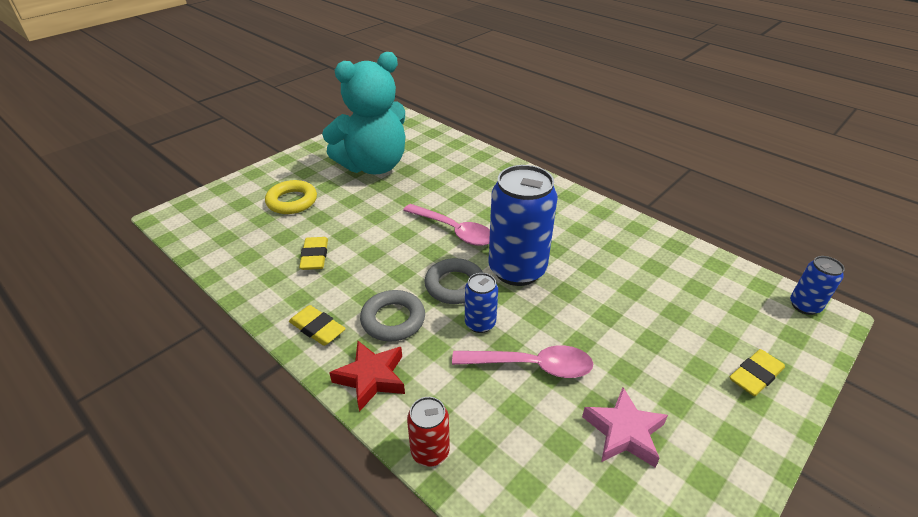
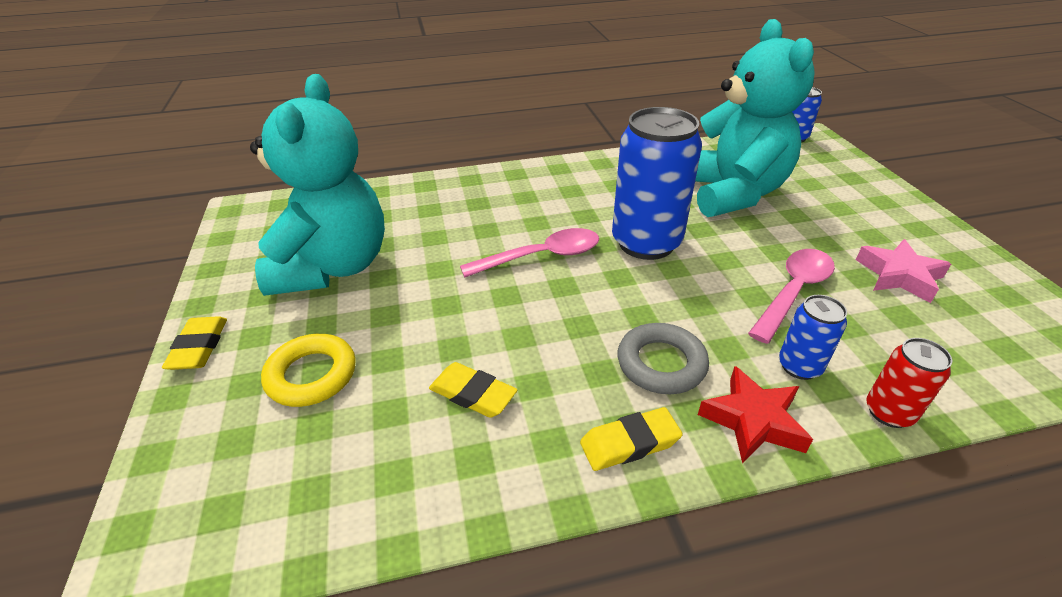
camera: 55 degrees left, 0 degrees up
(454, 285) = (637, 293): grey ring -> none
(480, 323) = (712, 300): blue can -> blue can (799, 366)
(641, 292) = (731, 193): none -> turquoise teddy bear
(755, 375) = (858, 189): yellow eraser -> yellow eraser (199, 347)

